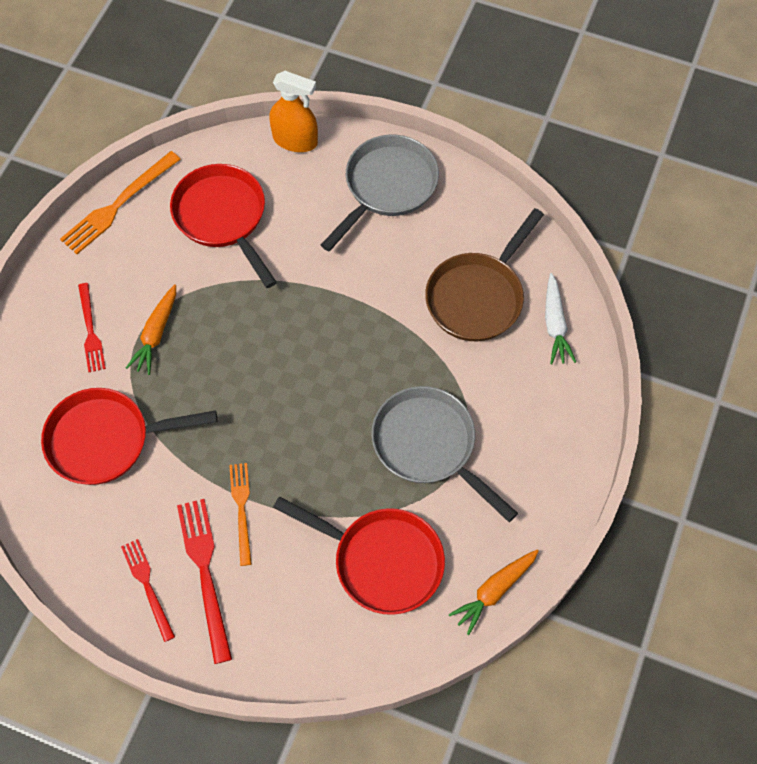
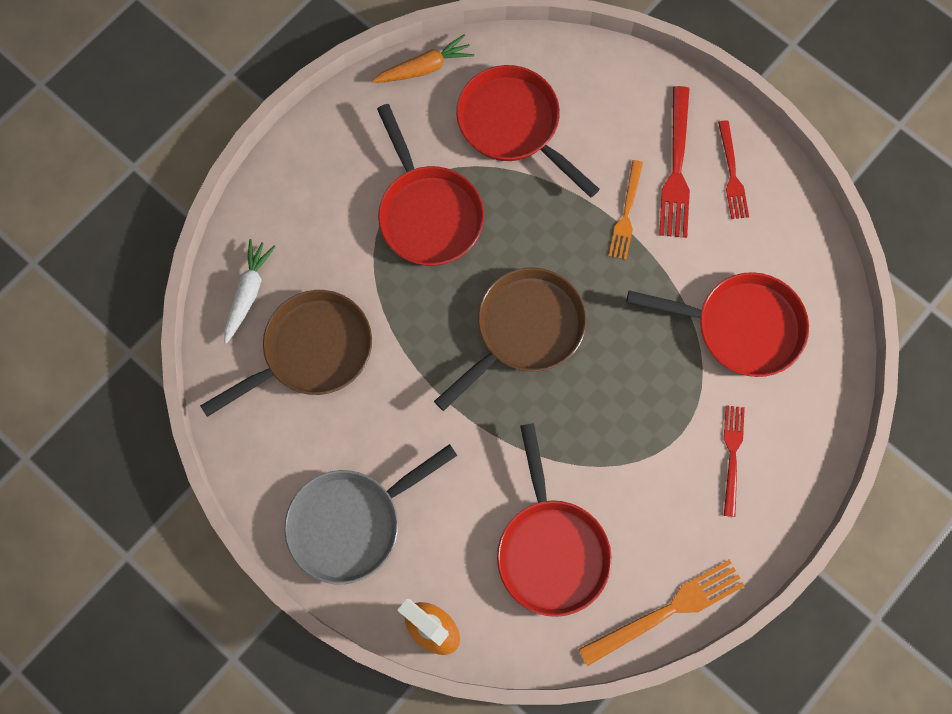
camera: 160 degrees left, 10 degrees up
(156, 334) = (662, 427): orange carrot -> none
(302, 373) = (524, 330): none -> brown pan
(429, 445) = (428, 213): grey pan -> red pan

